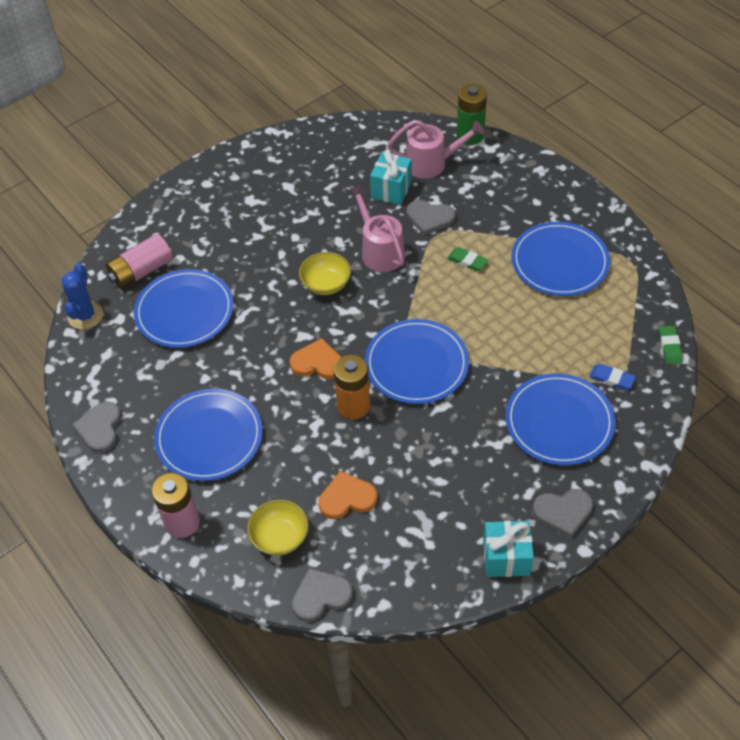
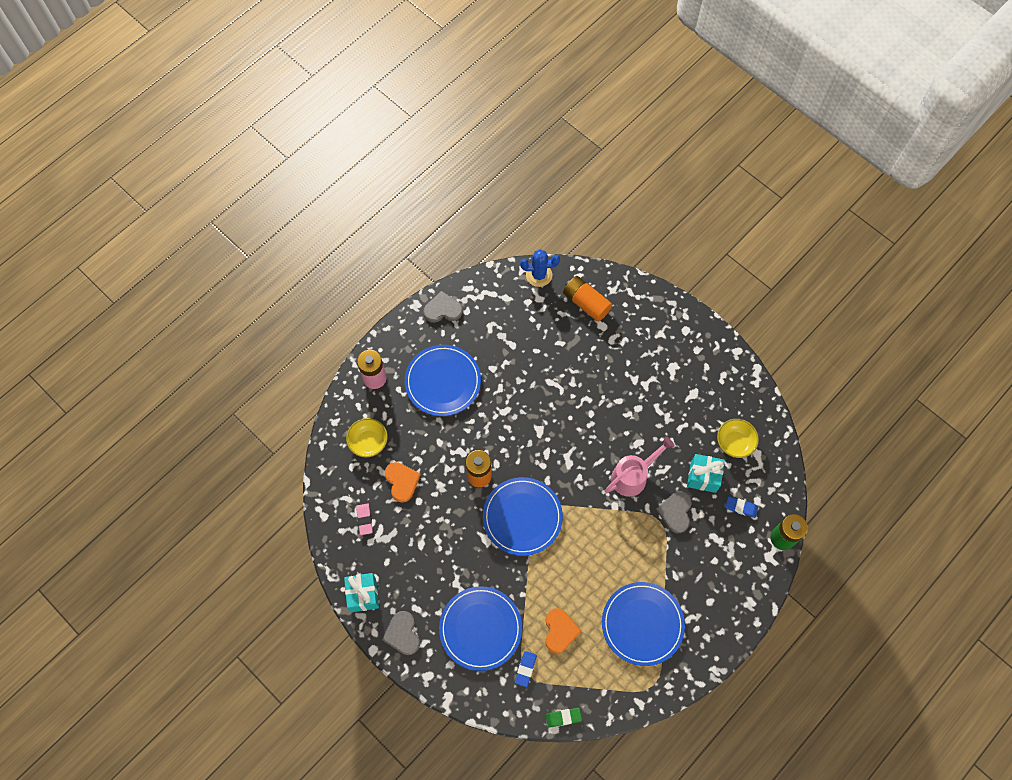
camera: 80 degrees right, 15 degrees up
(141, 271) = (586, 303): pink battery -> orange battery
(184, 311) = (551, 342): blue plate -> none
(317, 363) = (515, 444): orange heart -> orange heart (560, 631)
(320, 596) = (327, 475): grey heart -> none
(326, 284) = (592, 439): yellow bowl -> yellow bowl (734, 442)
(396, 549) = (364, 519): none -> pink eraser
(431, 163) = (741, 507): pink watering can -> blue eraser
(467, 261) = (632, 547): green eraser -> none

